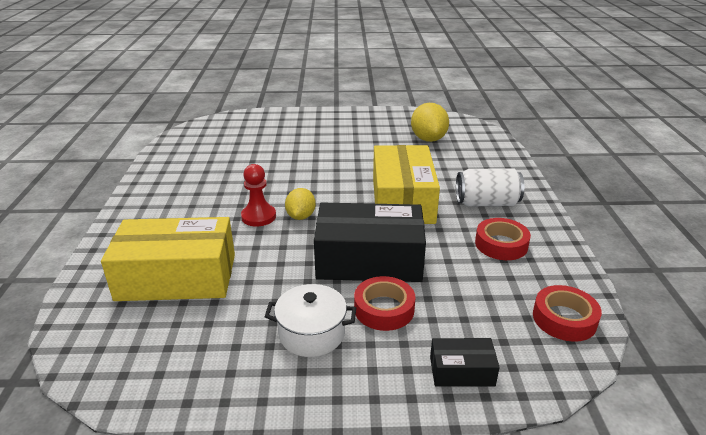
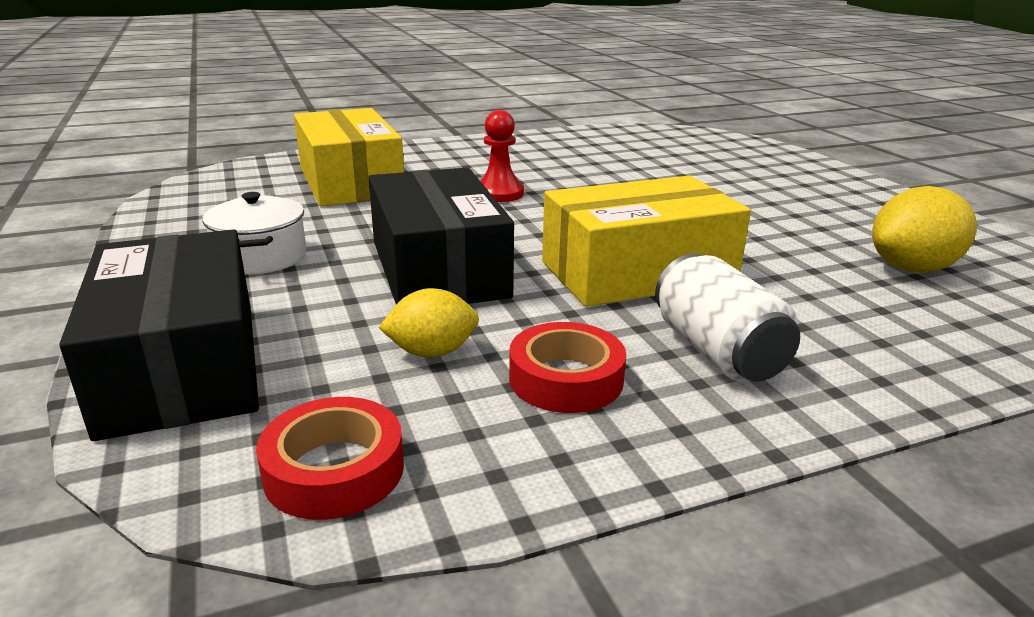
camera: 70 degrees right, 5 degrees down
(301, 216) = (520, 214): yellow lemon -> yellow lemon (432, 352)
(384, 309) = (321, 293): red tape -> none
(461, 371) = (182, 365): black box -> black box, size x2.18

